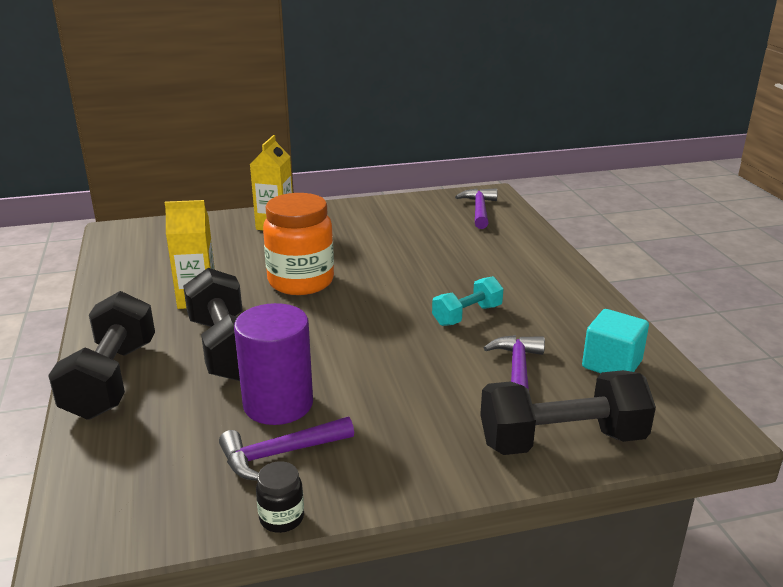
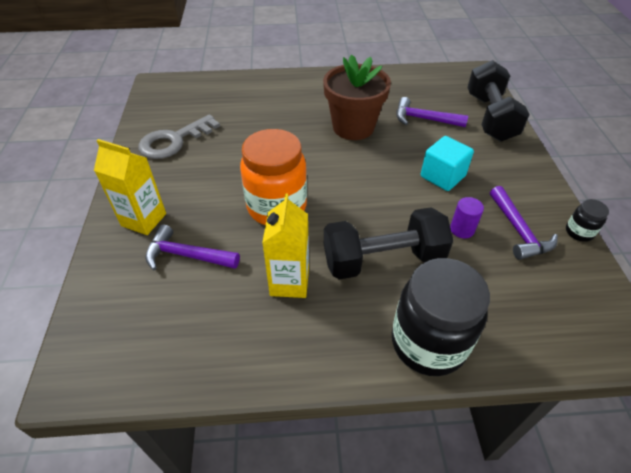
camera: 80 degrees left, 20 degrees up
(111, 379) = (428, 343): black dumbbell -> black jar
(278, 404) = (462, 229): purple cylinder -> purple cylinder, size x0.47
(393, 218) = (174, 141): none -> grey key
(467, 315) = (353, 127): turquoise dumbbell -> brown flower pot
(479, 210) = (184, 94): purple hammer -> purple hammer (186, 255)
(611, 364) = (417, 86): turquoise cube -> turquoise cube (442, 176)

